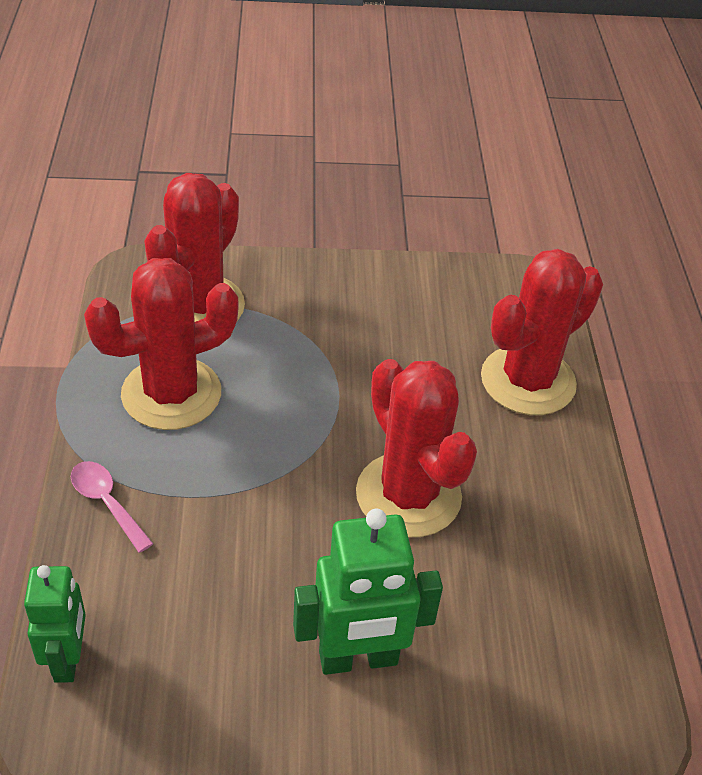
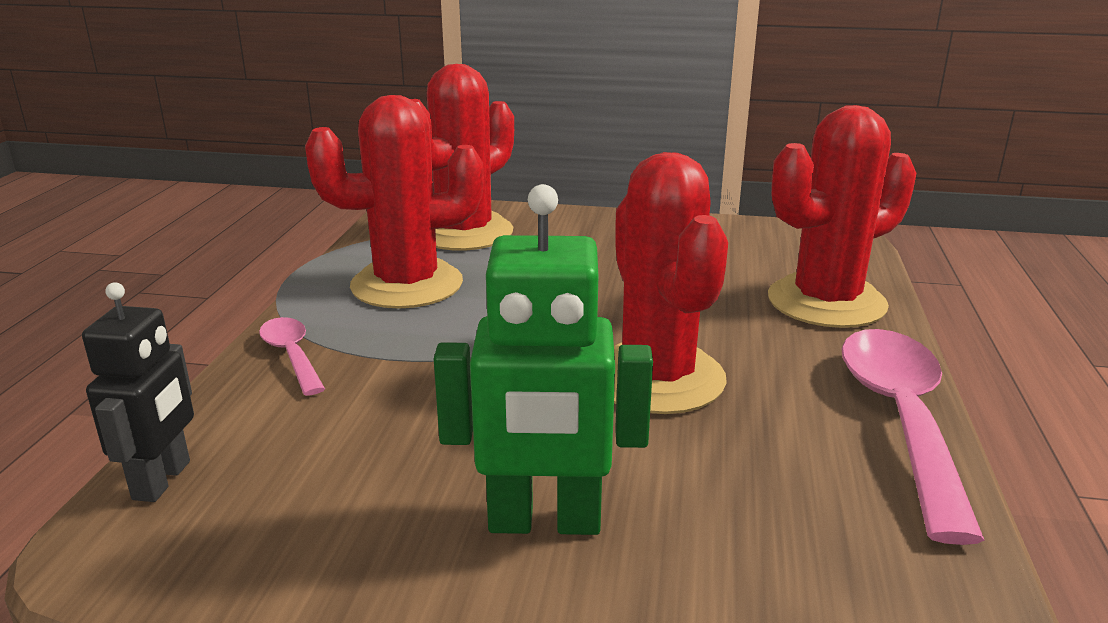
camera: 15 degrees right, 20 degrees down
(68, 659) = (163, 480): green robot -> black robot
(588, 520) = (900, 419): none -> pink spoon

